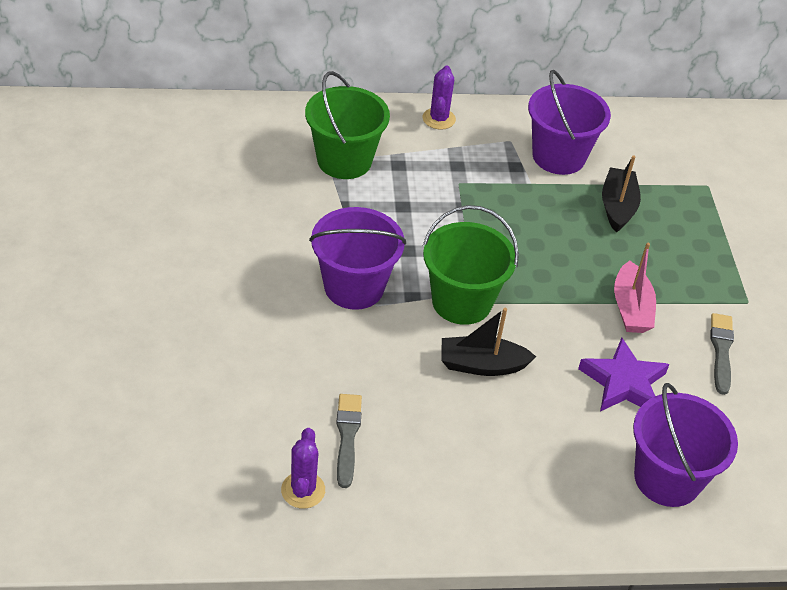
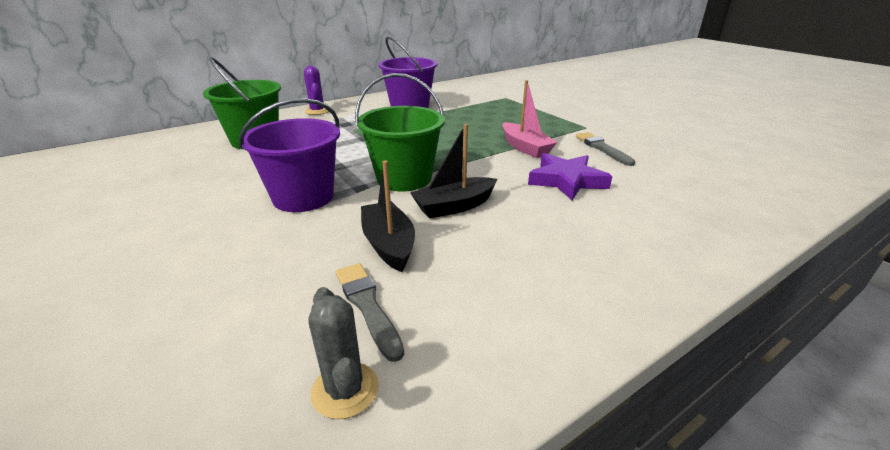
camera: 25 degrees left, 15 degrees down
(303, 490) = (345, 390): purple cactus -> grey cactus
(617, 207) = (466, 115): black boat -> black boat (388, 244)
(667, 478) = (668, 219): purple bucket -> none

